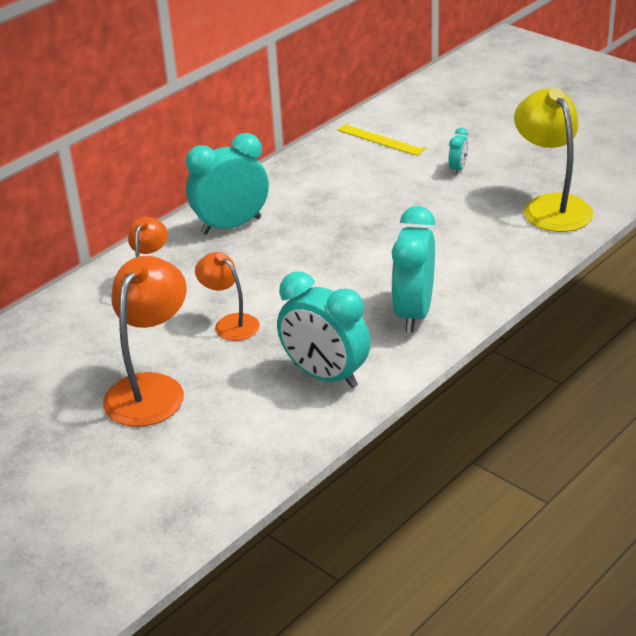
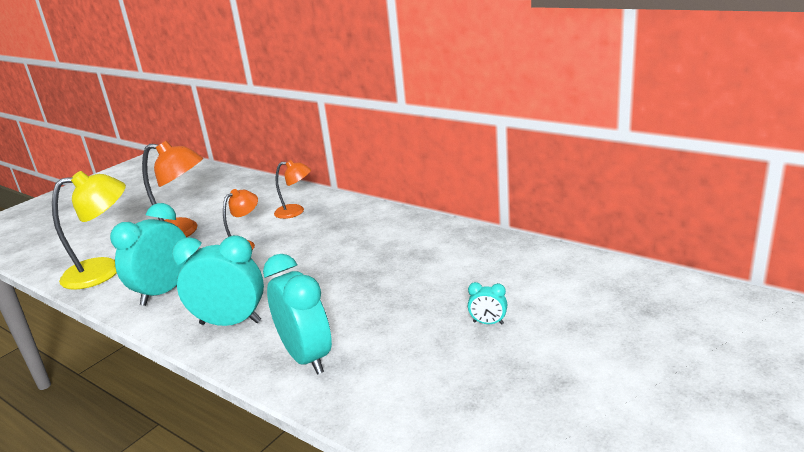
camera: 85 degrees right, 10 degrees down
(231, 226) = (375, 225): turquoise clock -> turquoise clock (306, 357)
(381, 139) = (539, 271): yellow ruler -> none
(551, 206) = (415, 397): yellow lamp -> yellow lamp (104, 270)

